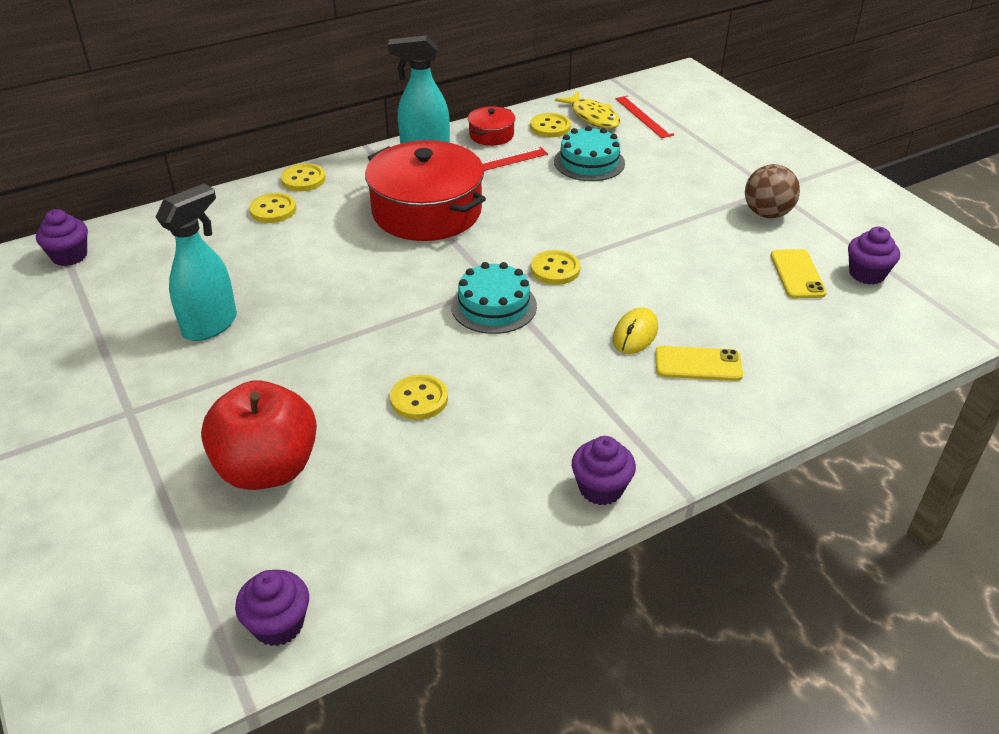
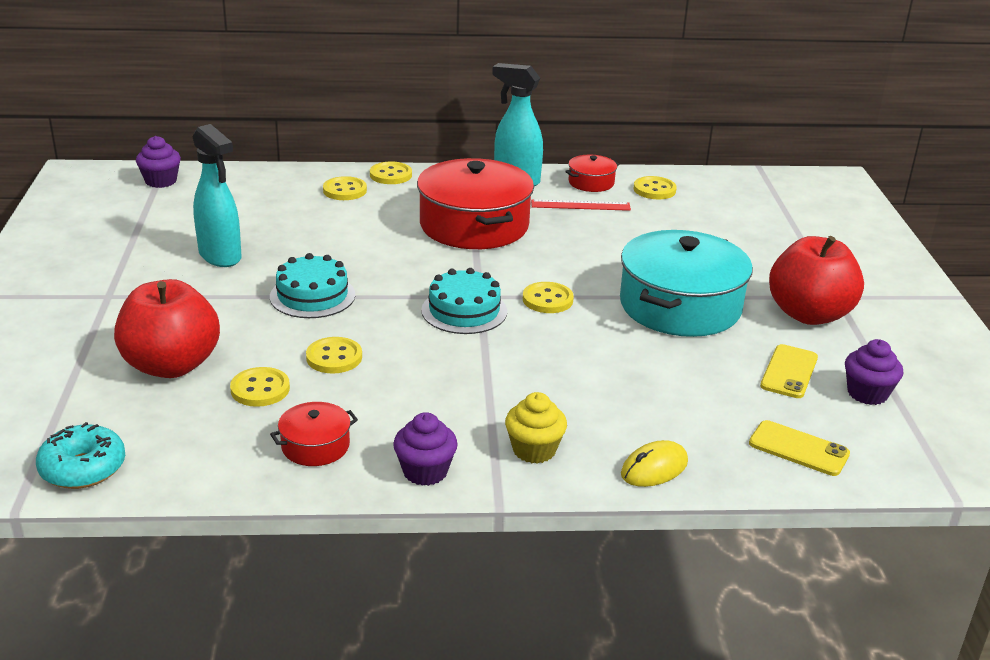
camera: 25 degrees right, 10 degrees down
(211, 325) = (220, 257): turquoise spray bottle -> turquoise spray bottle turned 75 degrees clockwise
(278, 624) = (83, 468): purple cupcake -> turquoise donut
(379, 461) = (260, 389): none -> yellow button
(483, 502) = (315, 446): none -> red pot
(589, 162) = (665, 226): turquoise cake -> turquoise cake (312, 296)
(592, 117) = (705, 192): yellow fish -> none
(635, 334) = (573, 370): yellow mouse -> yellow mouse (654, 468)
(644, 116) = (759, 203): red ruler -> none
(666, 239) = (680, 306): none -> turquoise pot
(671, 428) = (534, 450): none -> yellow cupcake
(698, 364) = (610, 411): yellow phone -> yellow phone (798, 449)
(767, 213) = (809, 314): brown ball -> red apple

